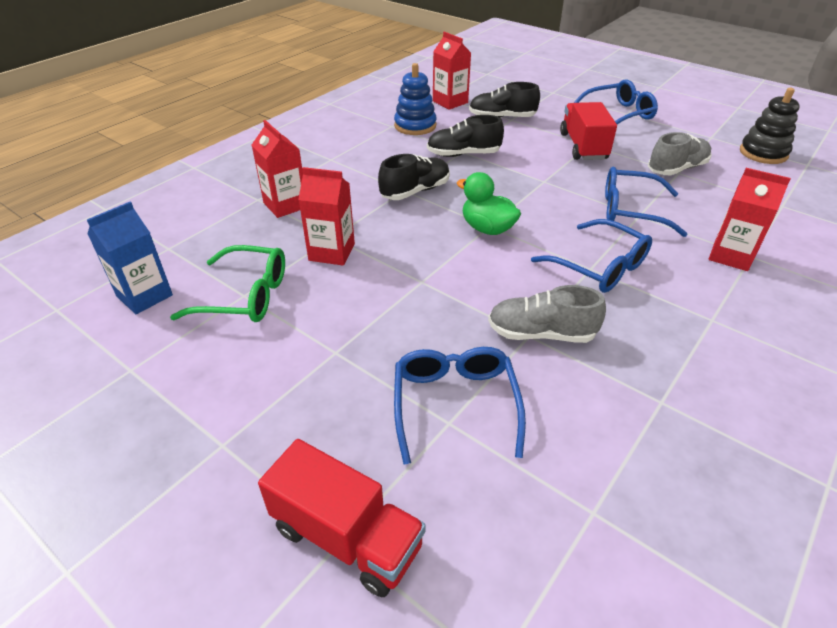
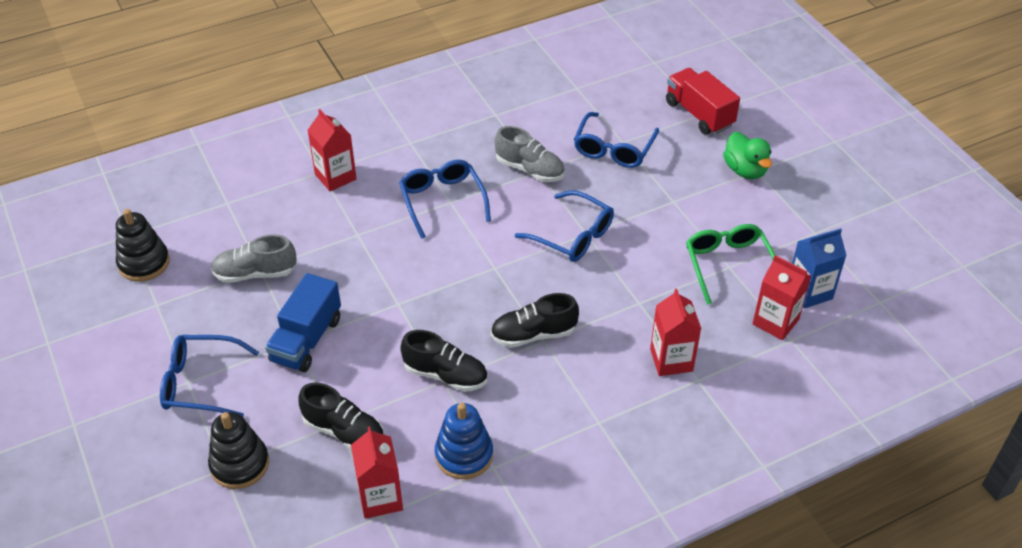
camera: 155 degrees left, 5 degrees up
(245, 296) = (728, 265): green glasses -> green glasses turned 45 degrees clockwise
(332, 252) = (646, 285): red carton -> red carton (775, 322)
(487, 228) = (499, 265): green duck -> green duck (745, 170)
(545, 95) = (240, 464): none -> black stacking toy
(583, 146) = (306, 340): red truck -> blue truck
(631, 210) = (358, 241): blue glasses -> blue glasses (572, 236)

